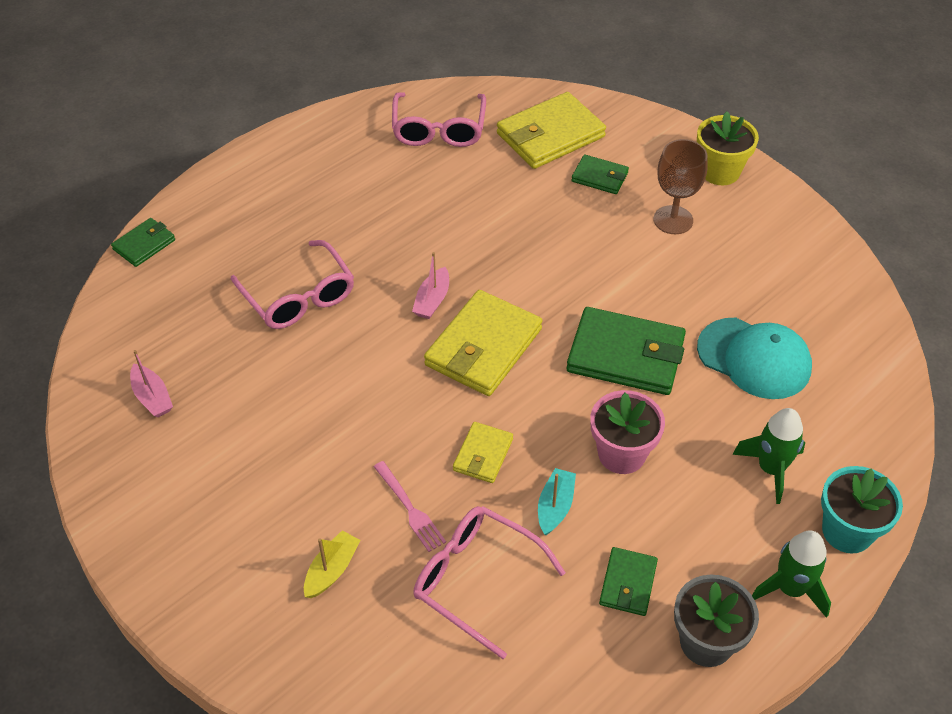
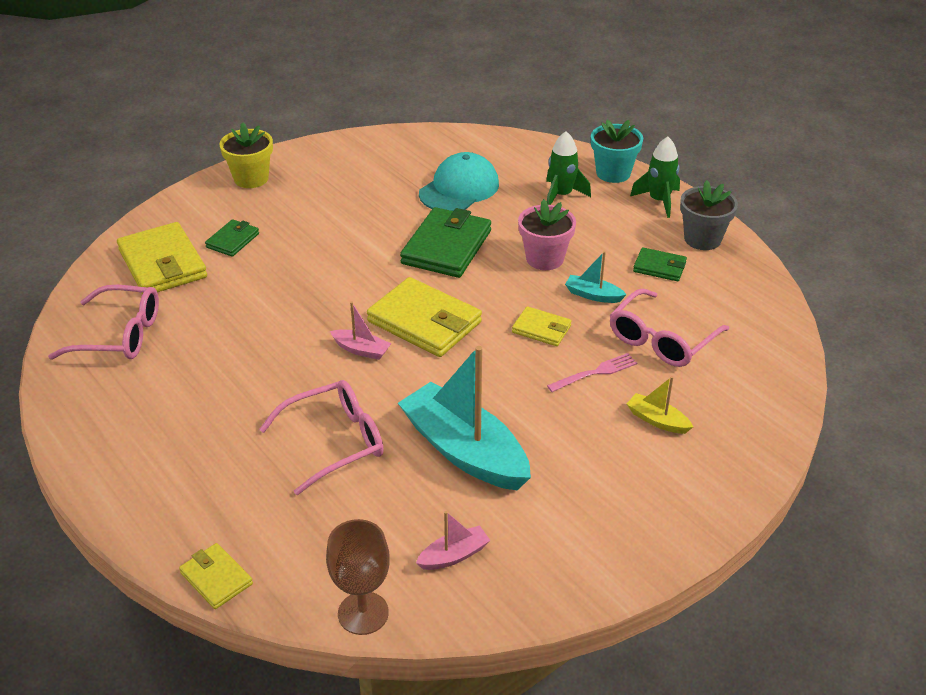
camera: 85 degrees left, 10 degrees down
(144, 244) = (216, 578): green wallet -> yellow wallet
(285, 396) = (465, 451): none -> turquoise boat
(673, 220) = (301, 208): brown goblet -> brown goblet (363, 613)

